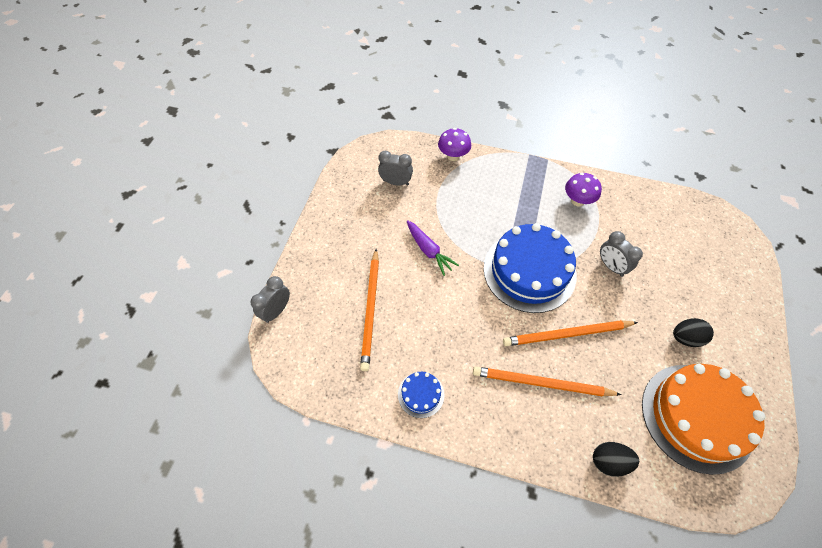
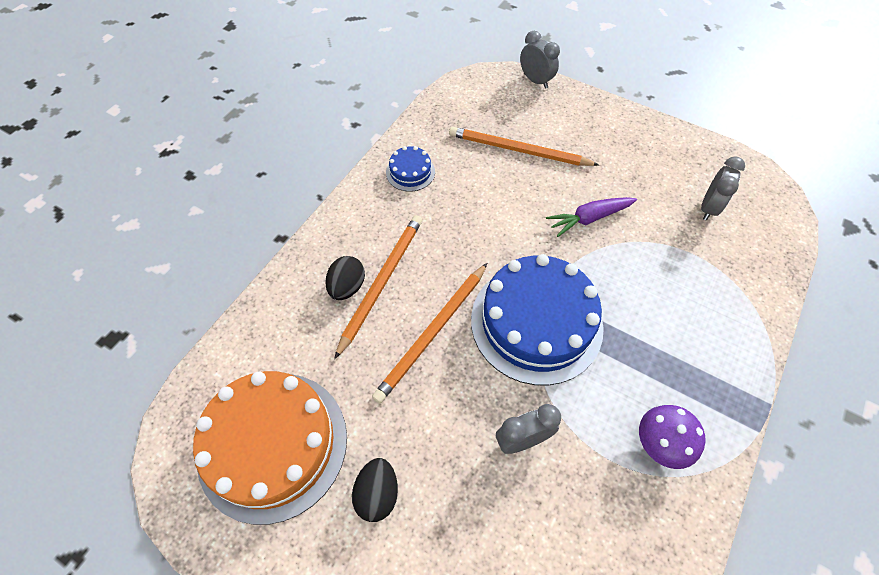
camera: 105 degrees right, 0 degrees up
(453, 156) = (762, 288): purple mushroom -> none
(566, 334) = (432, 333): orange pencil -> orange pencil turned 150 degrees counterclockwise
(609, 461) = (272, 317): black egg -> black egg (347, 287)

